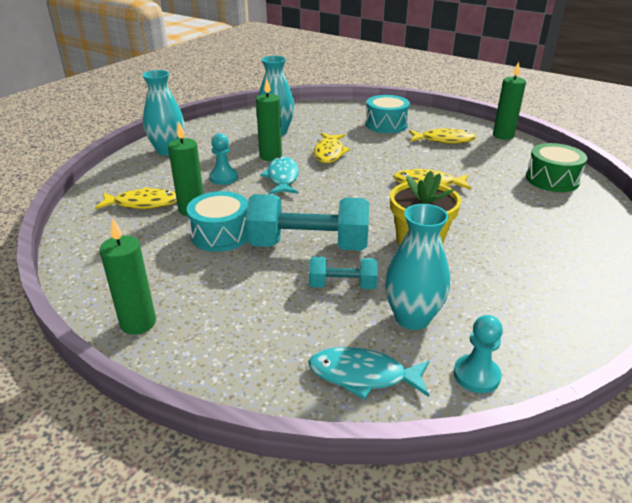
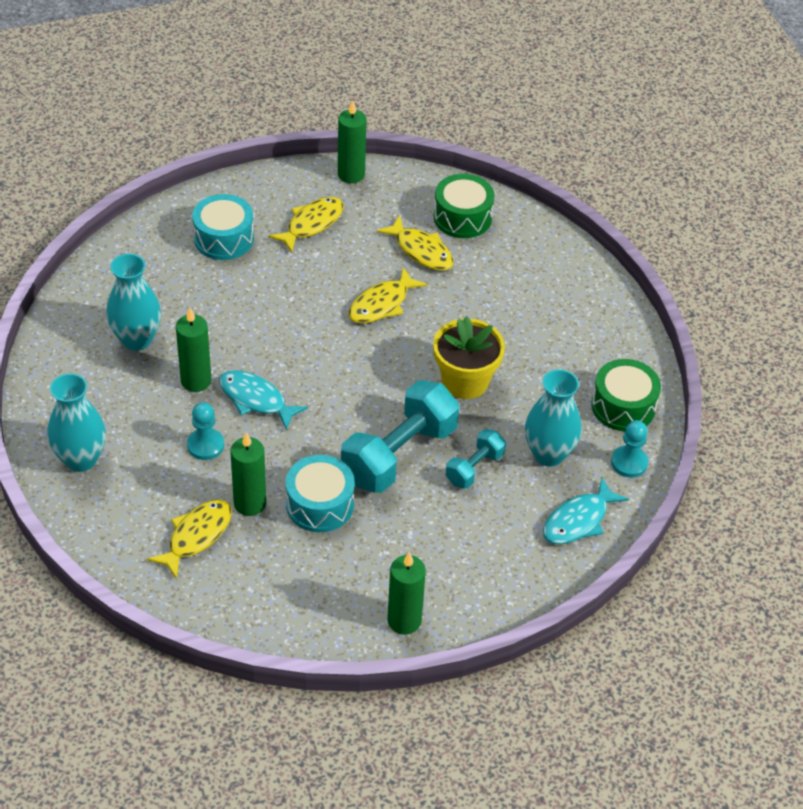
camera: 55 degrees left, 15 degrees up
(329, 153) = (240, 330): yellow fish -> yellow fish (421, 251)
(531, 337) = (623, 406): none -> green drum

